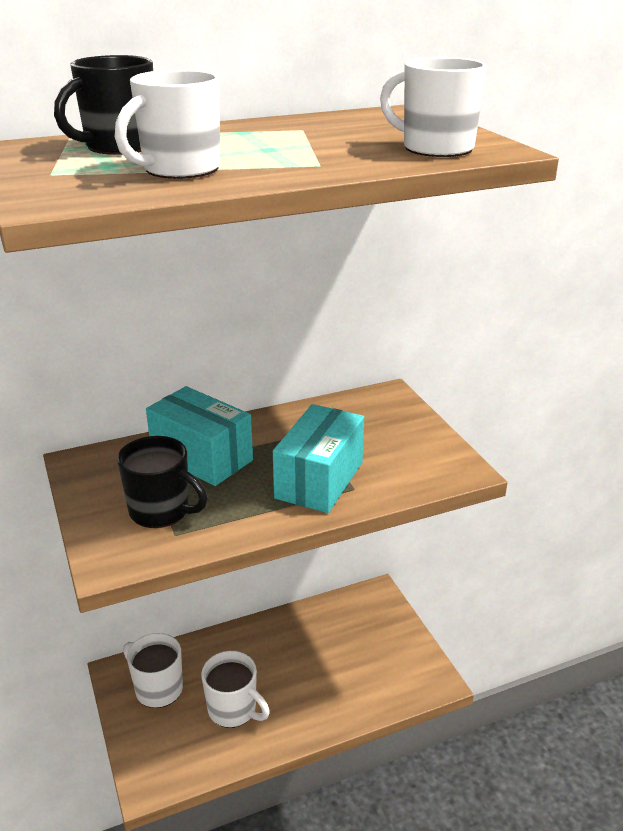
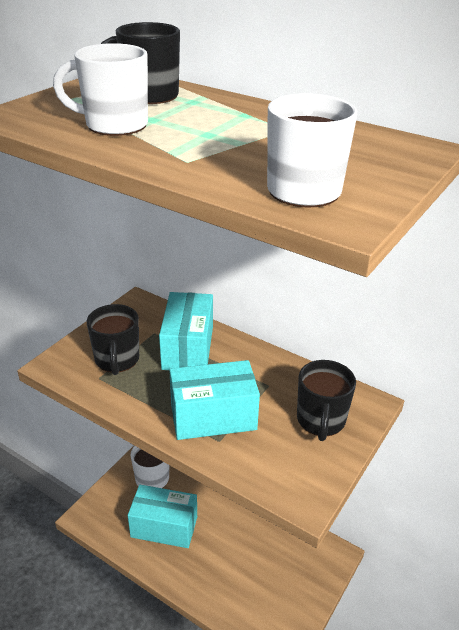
camera: 55 degrees right, 5 degrees up
(233, 709) = (164, 527): white mug -> turquoise box
(385, 425) = (321, 420): none -> black mug

